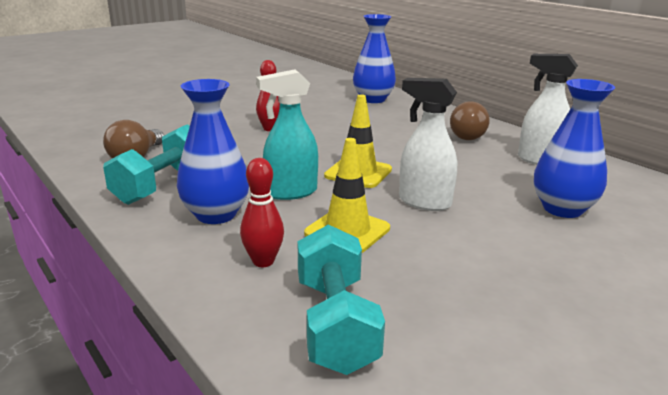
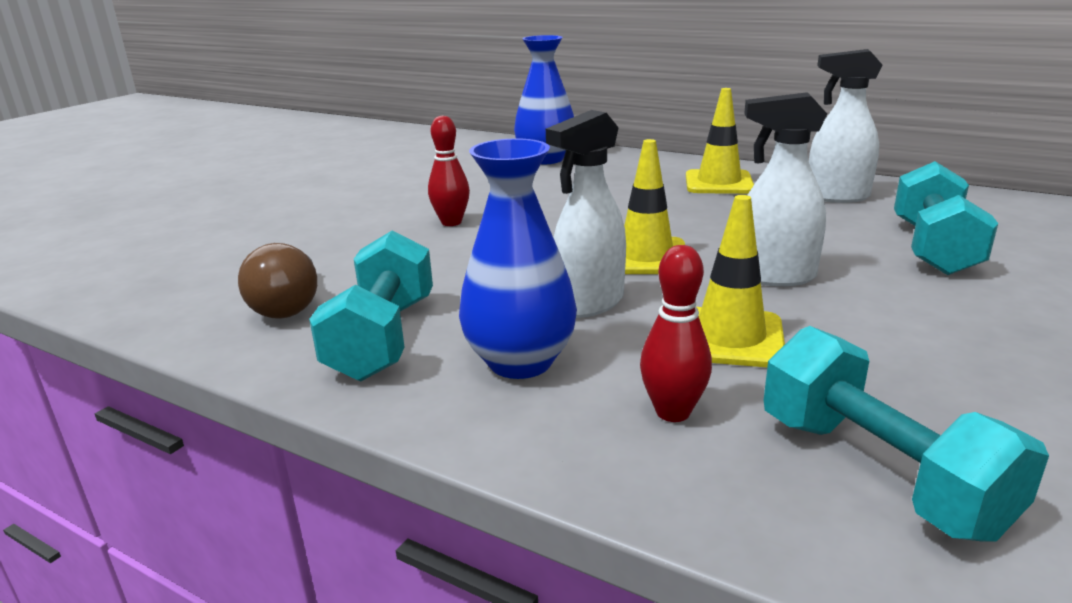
camera: 20 degrees left, 0 degrees up
(290, 192) = (589, 304): turquoise spray bottle -> white spray bottle
(468, 135) = (719, 183): brown light bulb -> yellow traffic cone
(562, 209) = (934, 248): blue vase -> turquoise dumbbell

